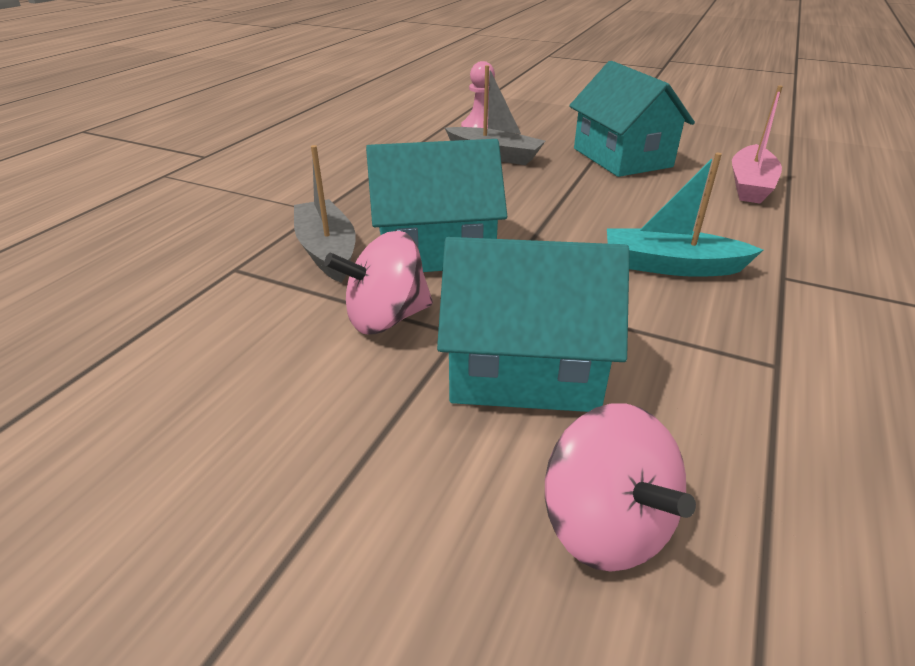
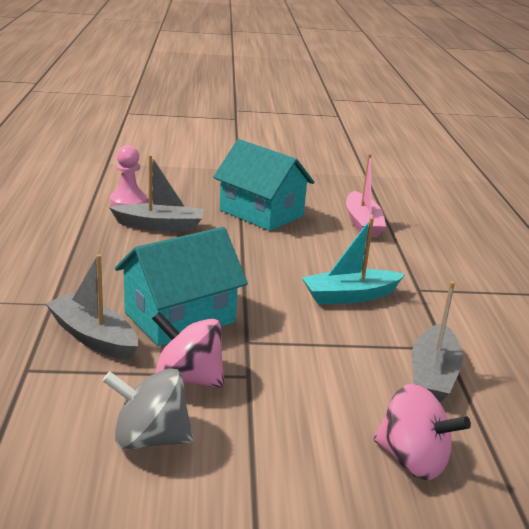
camera: 30 degrees left, 10 degrees down
(281, 377) = (150, 438): none -> grey spinning top
(386, 318) = (188, 378): pink spinning top -> pink spinning top turned 75 degrees clockwise
(524, 368) = (308, 388): turquoise house -> none
(730, 400) = (433, 375): none -> grey boat

